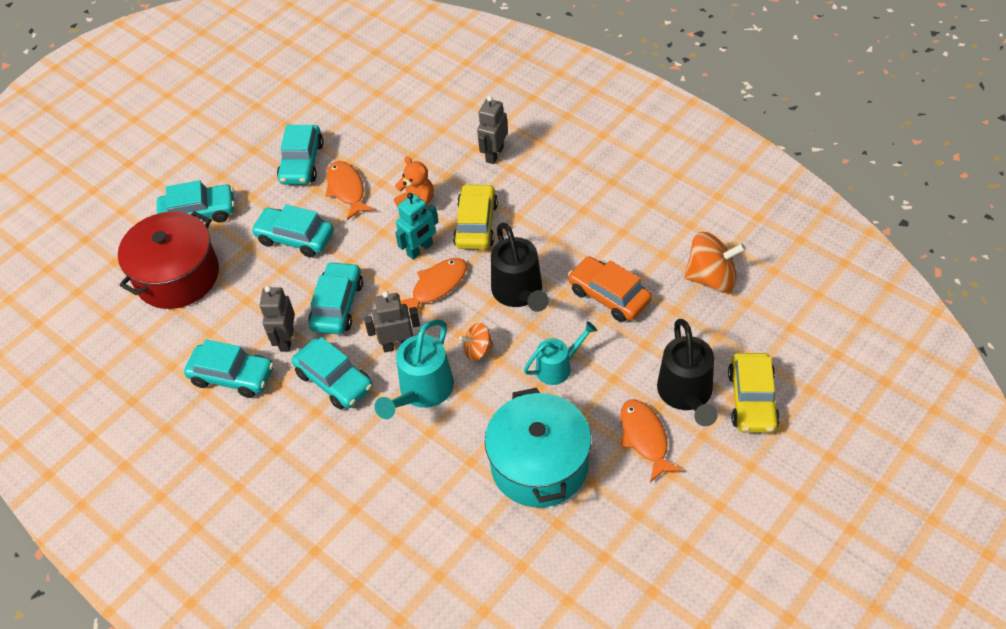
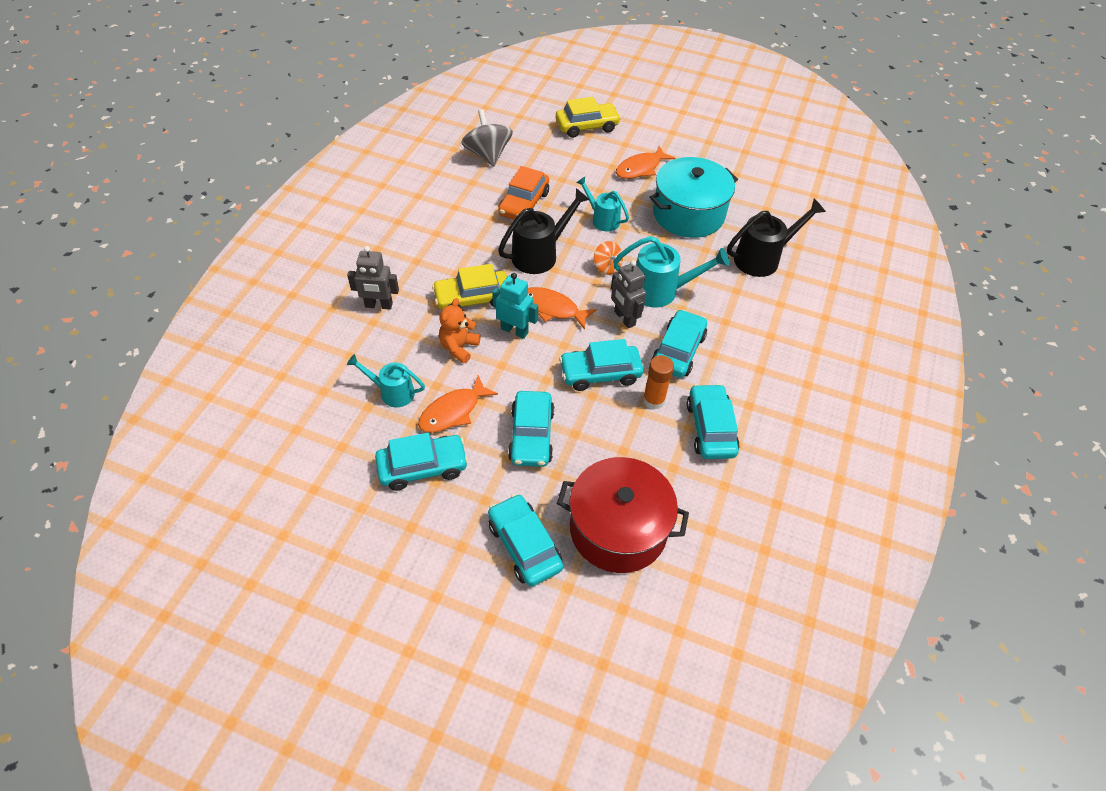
camera: 115 degrees left, 0 degrees up
(286, 340) = (653, 400): grey robot -> orange glue stick
(387, 152) = (392, 392): none -> turquoise watering can
(687, 395) = (597, 154): black watering can -> black watering can (763, 258)
(711, 278) = (487, 155): orange spinning top -> grey spinning top

